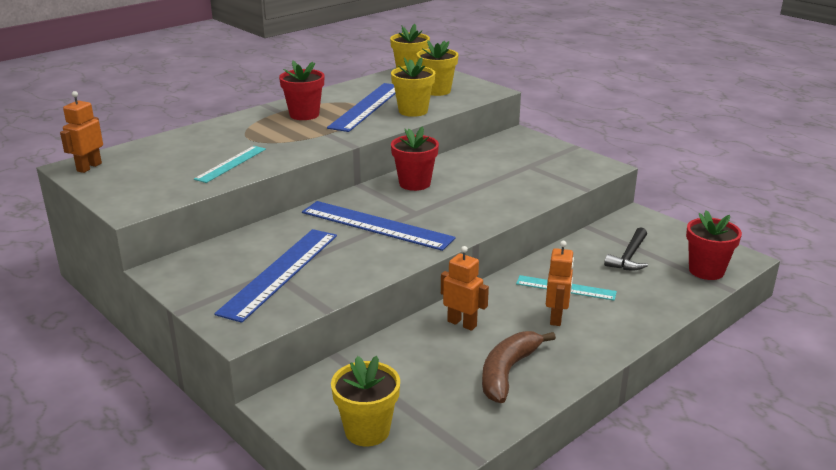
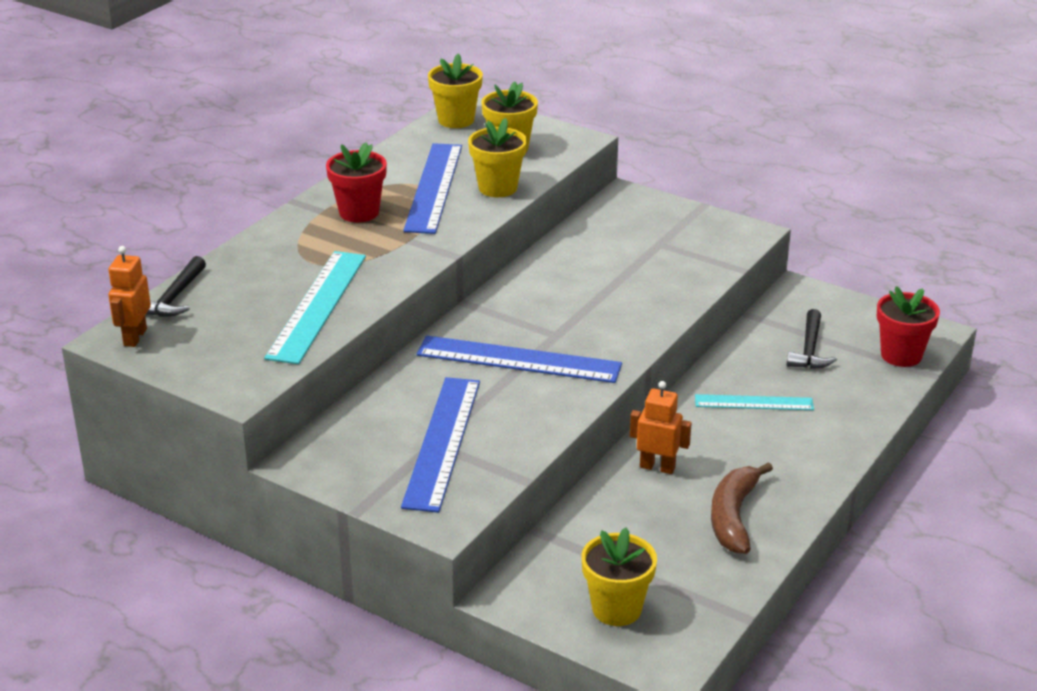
camera: 15 degrees left, 5 degrees up
(137, 148) = (174, 298): none -> black hammer
(231, 164) = (317, 306): turquoise ruler -> turquoise ruler, size x1.70
(414, 183) = (532, 291): red flower pot -> none
(556, 318) = (759, 442): orange robot -> none

